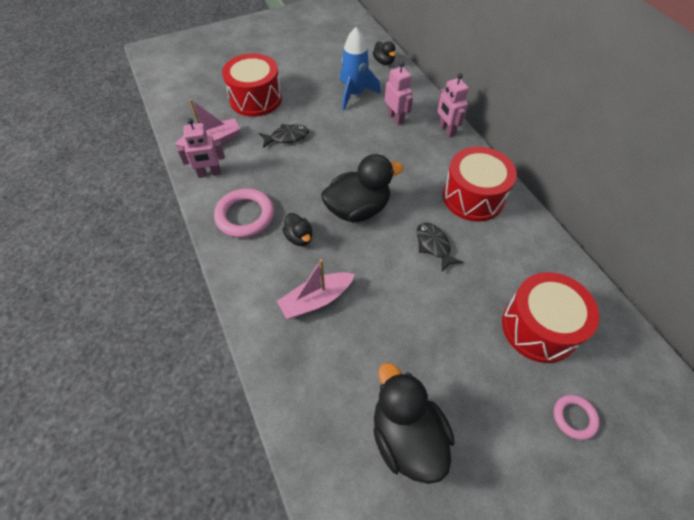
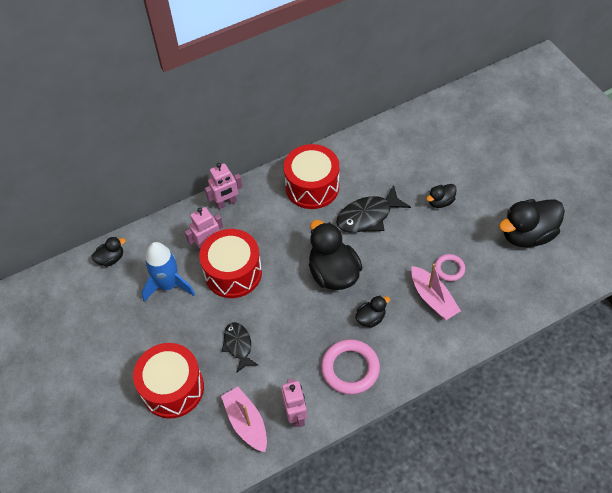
camera: 90 degrees left, 0 degrees up
(434, 245) = (368, 216): black fish -> black fish, size x1.54
(460, 327) = (440, 202): none -> black duck
(539, 327) = (432, 155): red drum -> red drum (233, 272)
(574, 417) = (494, 145): pink ring -> pink ring (449, 269)

